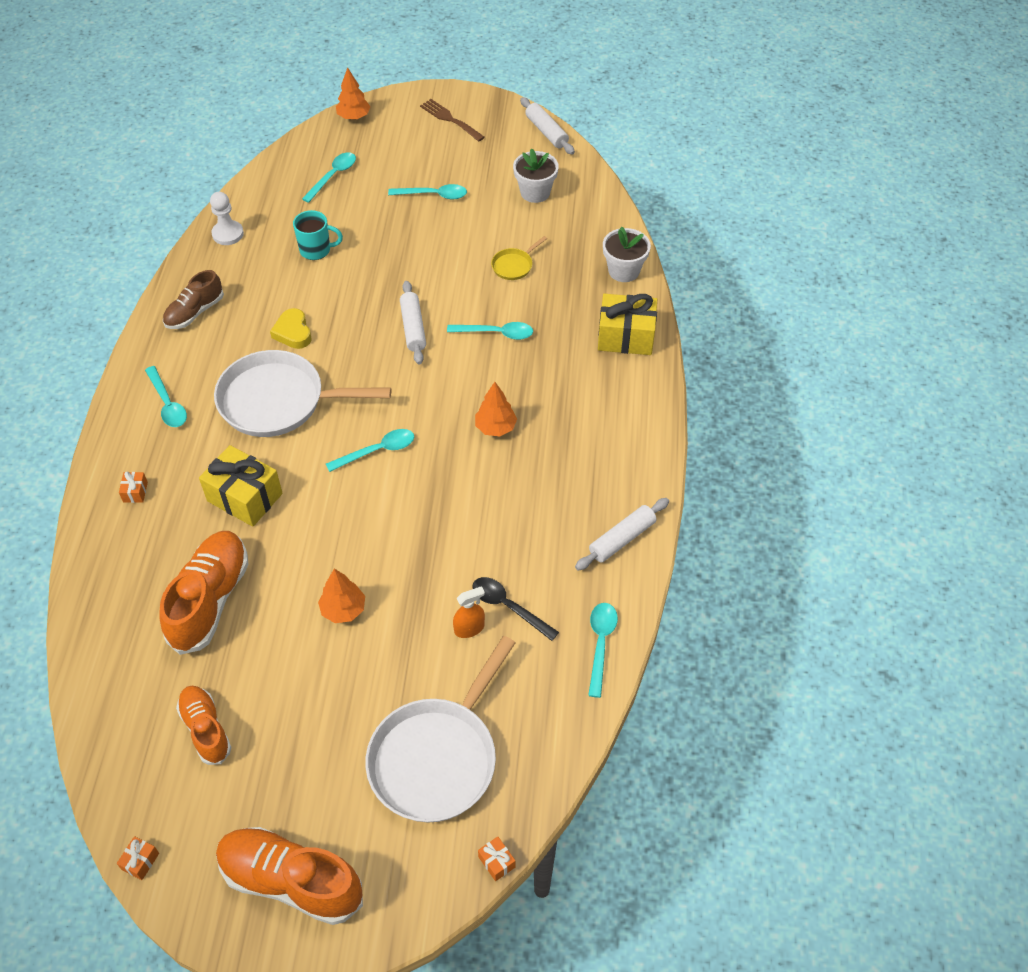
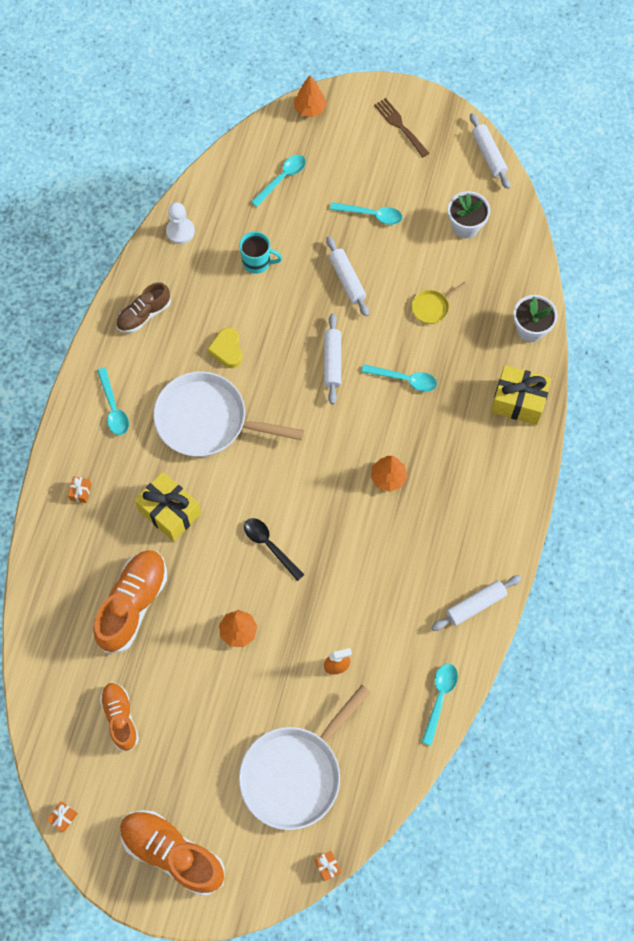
camera: 10 degrees right, 15 degrees up
(377, 451) = (284, 485): turquoise spoon -> none
(417, 253) = (347, 280): none -> white rolling pin
(508, 607) = (371, 652): black spoon -> black spoon (269, 546)

